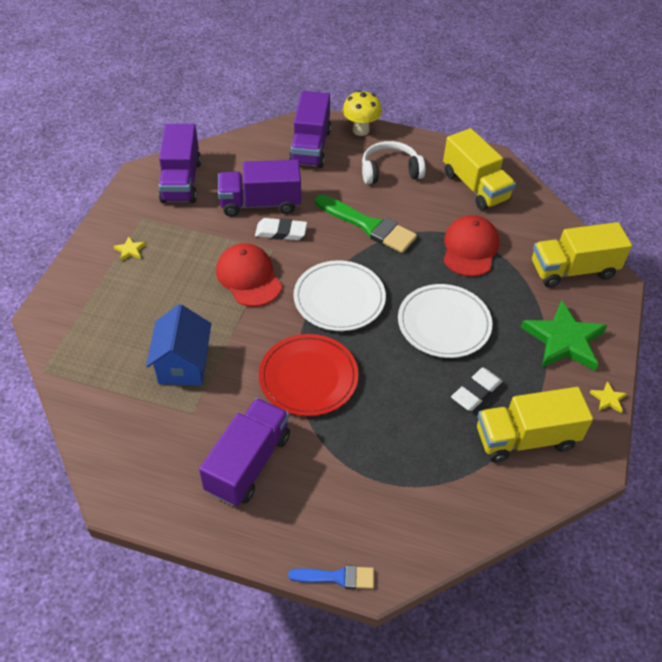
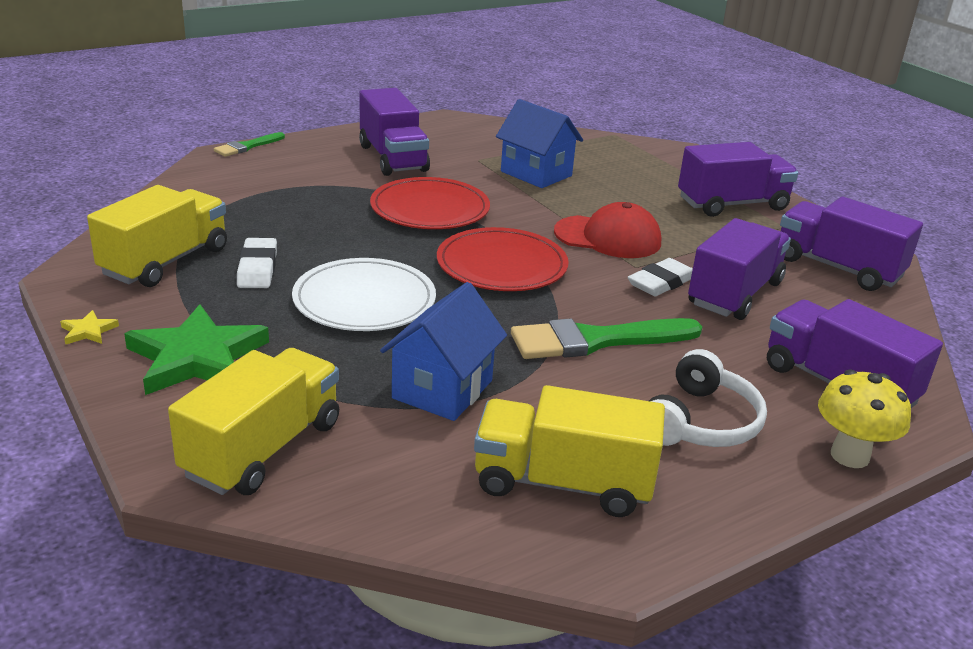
camera: 130 degrees right, 20 degrees down
(130, 250) = (732, 204): yellow star -> purple truck
(337, 577) = (247, 146): blue brush -> green brush
(339, 298) = (502, 265): white plate -> red plate
(470, 248) = (442, 389): red cap -> blue house

